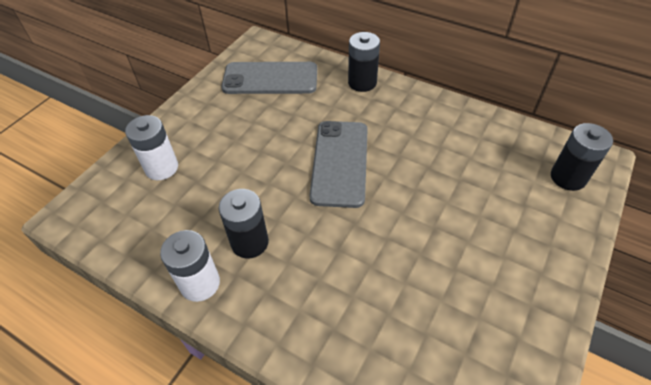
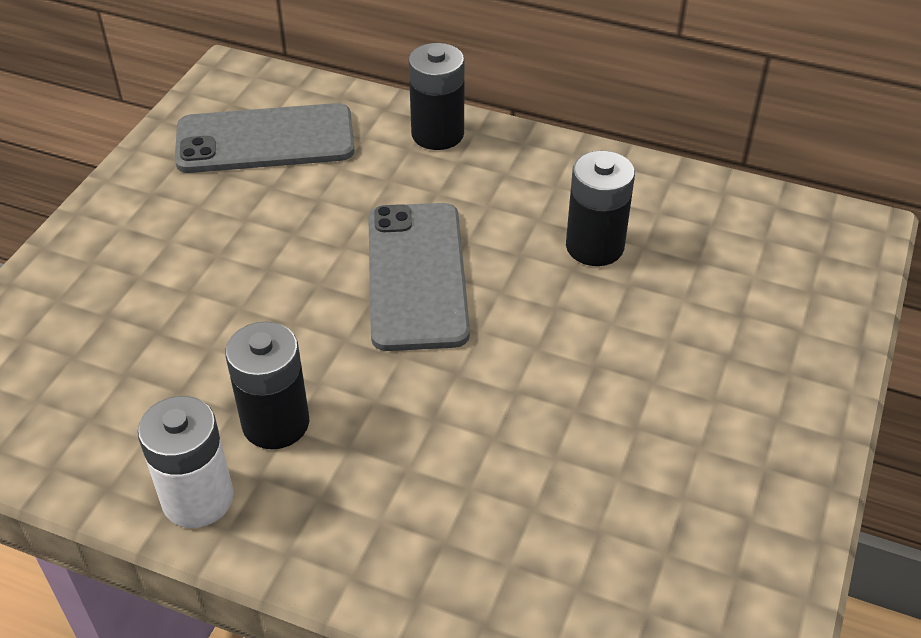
camera: 10 degrees left, 5 degrees down
(161, 168) = (87, 314): white battery -> none
(568, 177) = (810, 264): black battery -> black battery (594, 246)

